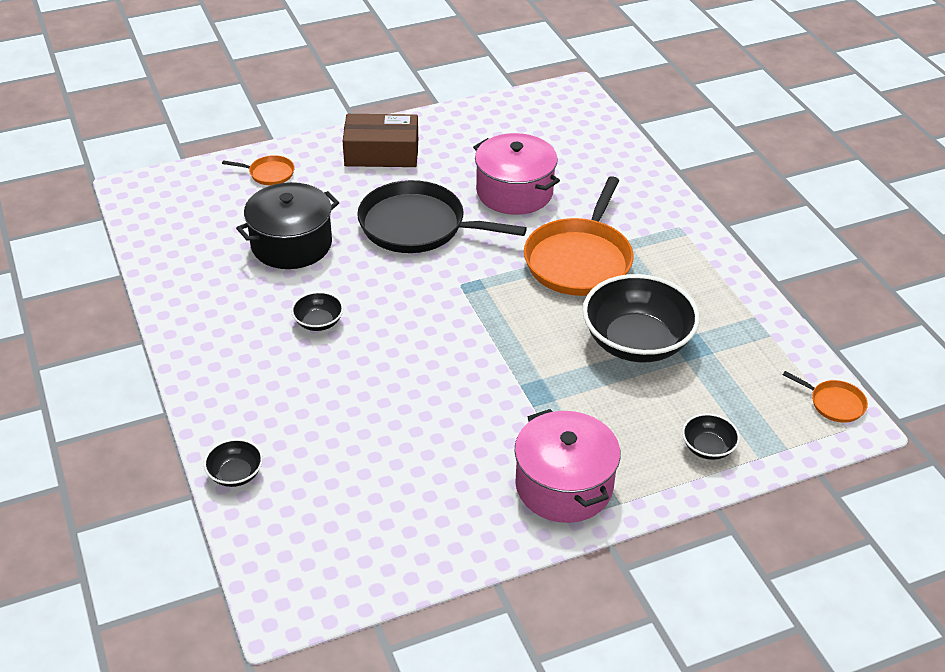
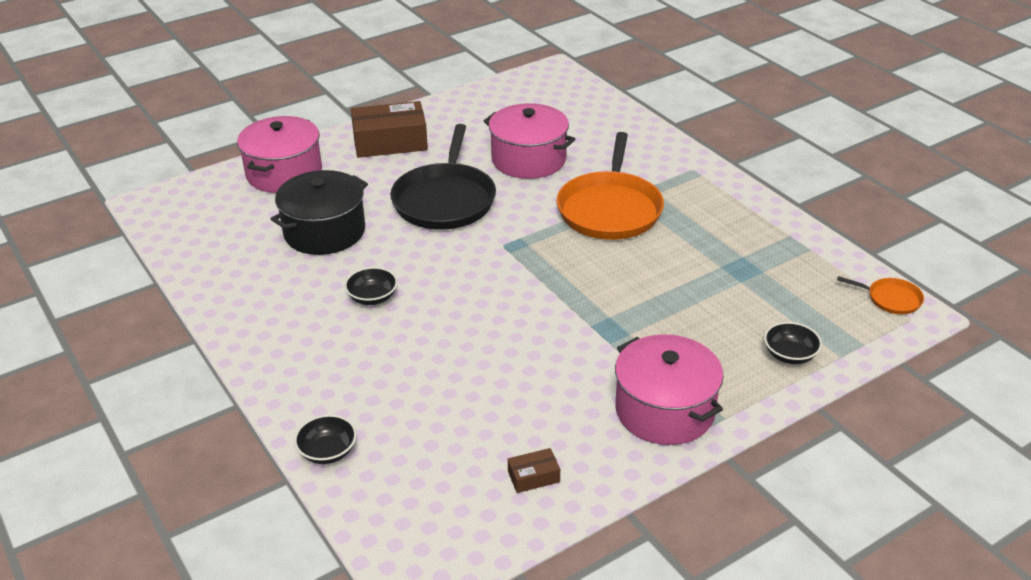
camera: 10 degrees left, 5 degrees down
(269, 173) = (284, 173): orange pan -> pink pot
(418, 226) = (445, 200): black pan -> black pan turned 90 degrees counterclockwise
(418, 531) = (533, 477): none -> brown box
(636, 342) = (689, 272): black bowl -> none

